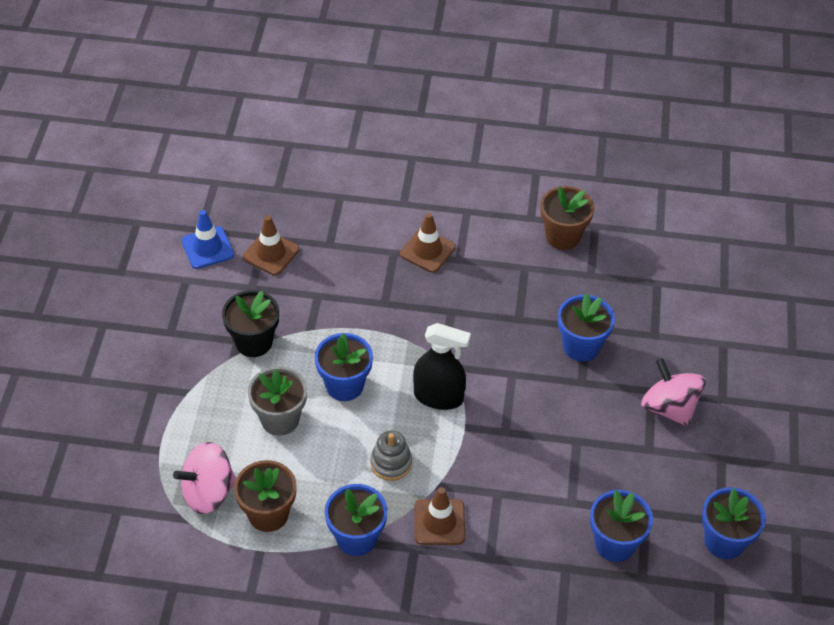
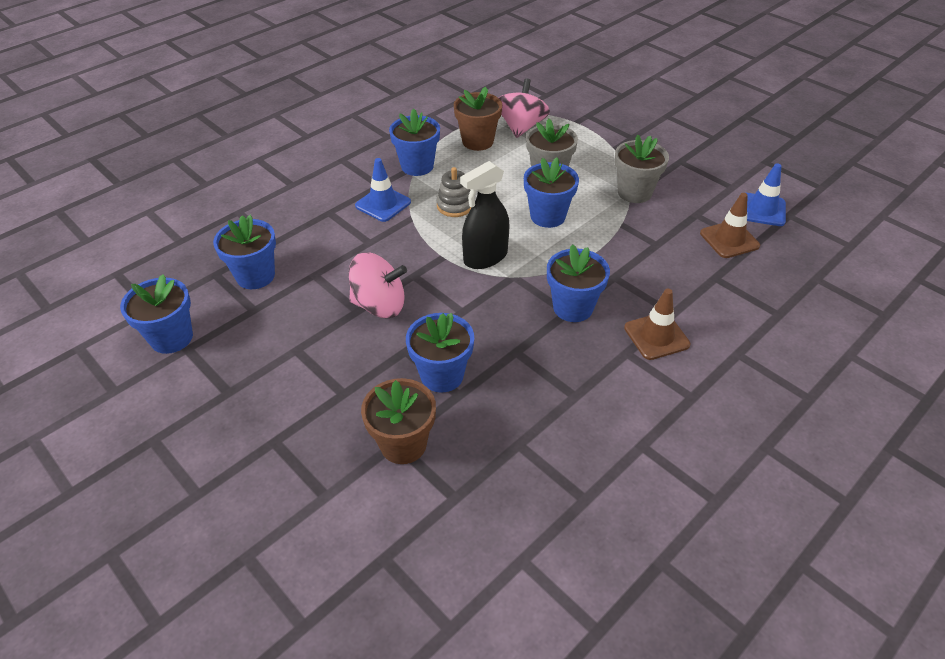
camera: 130 degrees right, 5 degrees down
(254, 342) = (634, 192): black flower pot -> grey flower pot
(439, 522) = (383, 204): brown traffic cone -> blue traffic cone
(443, 310) = (573, 307): none -> blue flower pot
(563, 236) = (592, 456): brown flower pot -> brown flower pot (403, 444)
(669, 407) = (313, 393): pink spinning top -> pink spinning top (379, 305)

